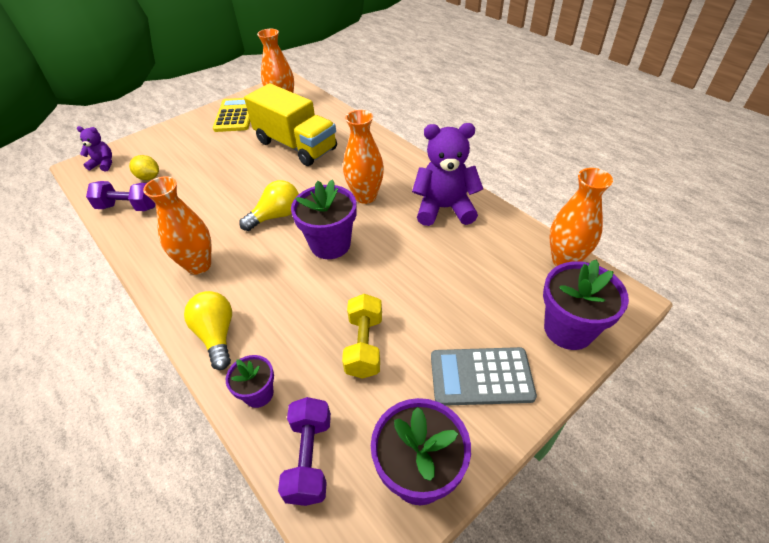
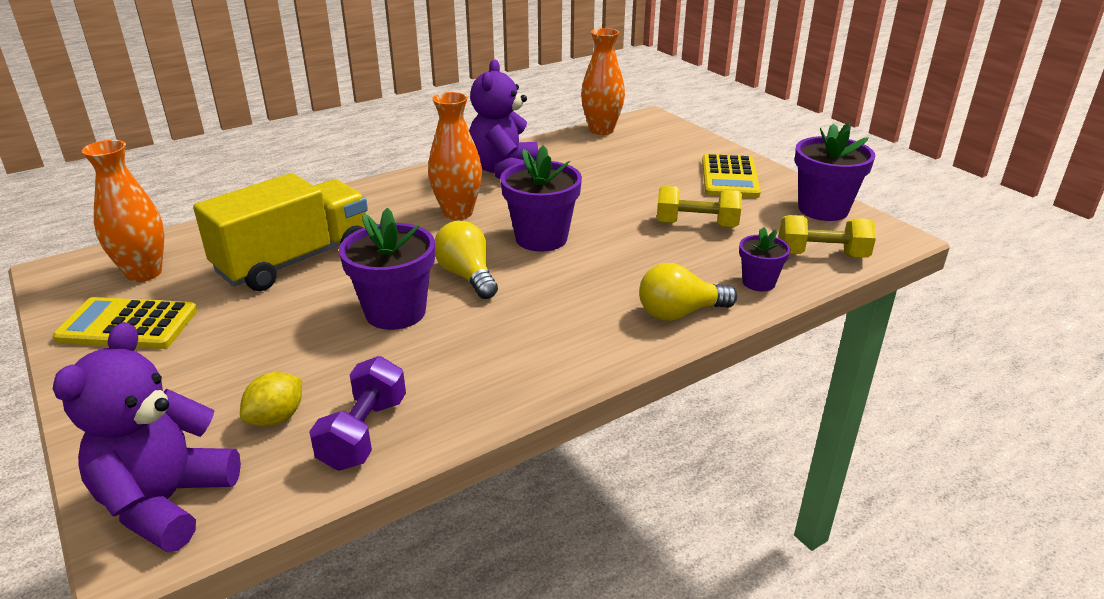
camera: 85 degrees left, 15 degrees down
(103, 164) = (166, 502): purple teddy bear -> purple teddy bear, size x1.94
(198, 265) = (551, 336): orange vase -> none
(309, 458) = (822, 255): purple dumbbell -> yellow dumbbell
(481, 377) = (730, 177): grey calculator -> yellow calculator
(568, 329) = (681, 141): purple flower pot -> purple flower pot (395, 312)

